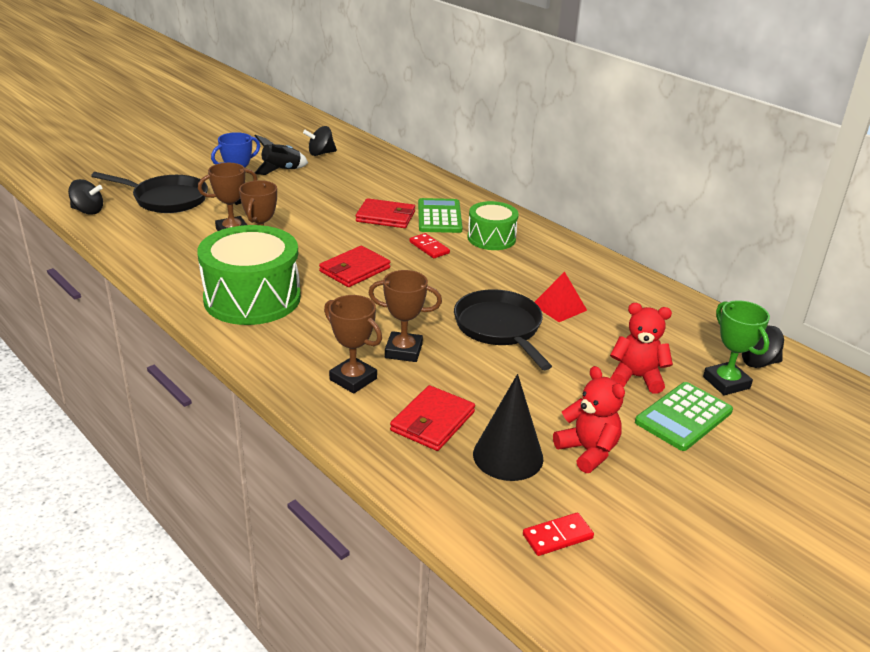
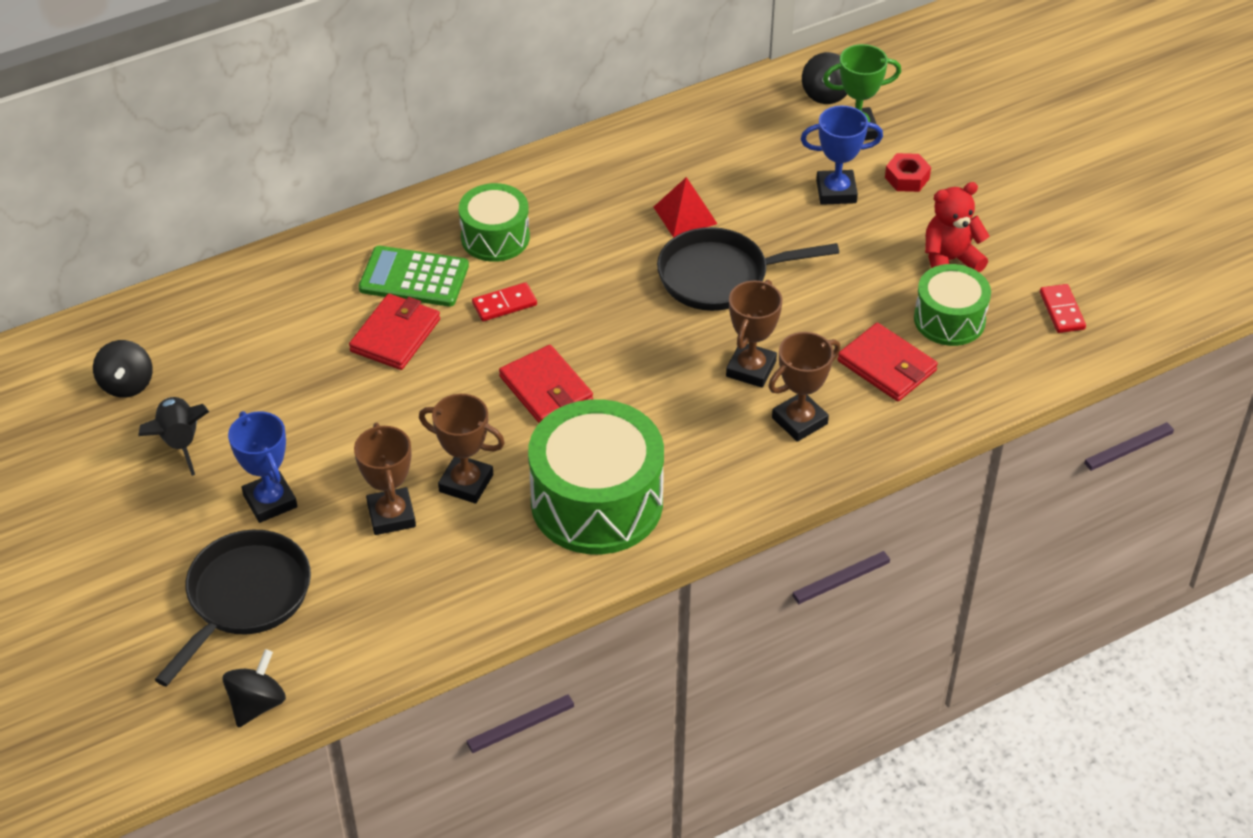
camera: 75 degrees left, 15 degrees up
(508, 456) = (949, 319): black cone -> green drum
(636, 377) = (836, 192): red teddy bear -> blue trophy
(683, 417) = (907, 178): green calculator -> red nut

